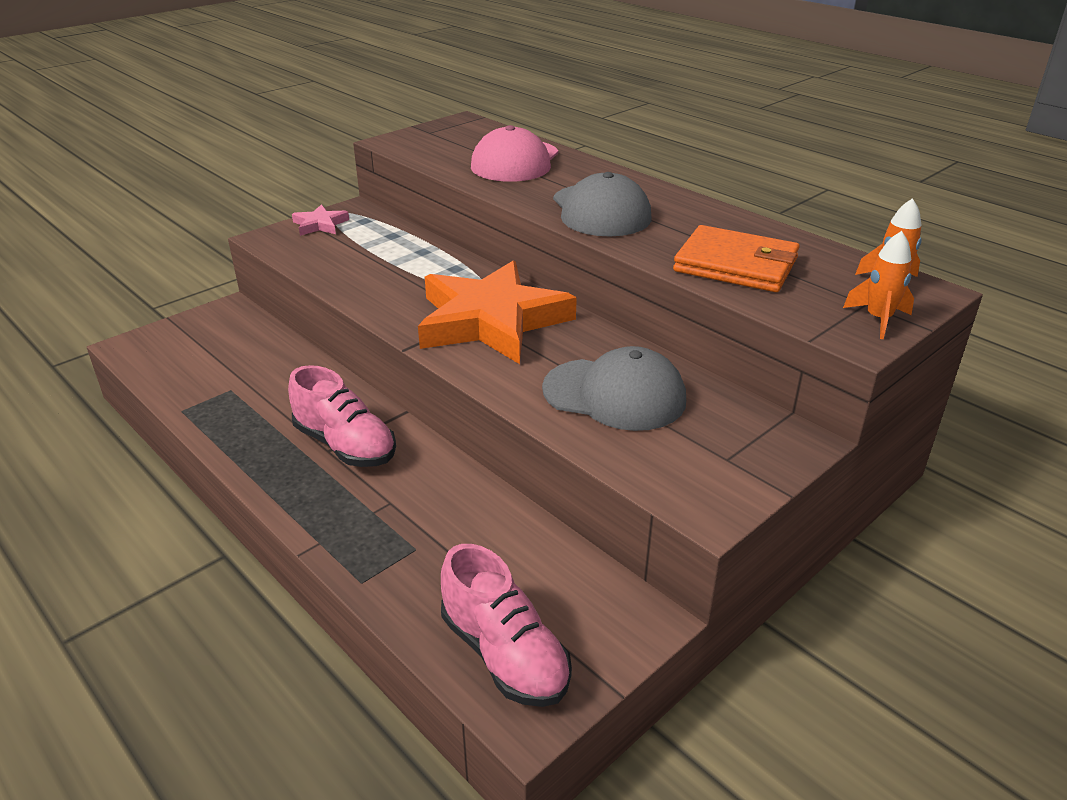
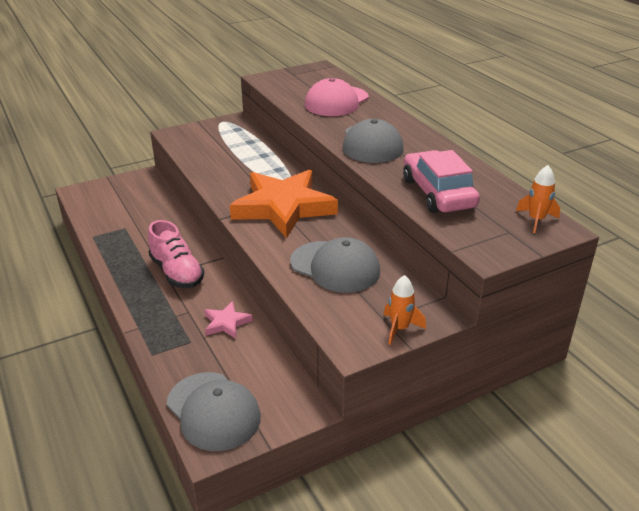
camera: 15 degrees right, 0 degrees up
(320, 224) = (209, 128): pink star -> pink star (226, 323)
(504, 654) = (213, 411): pink shoe -> grey cap
(736, 265) = (438, 193): orange wallet -> pink car
(878, 320) = (509, 244): orange rocket -> orange rocket (399, 328)

